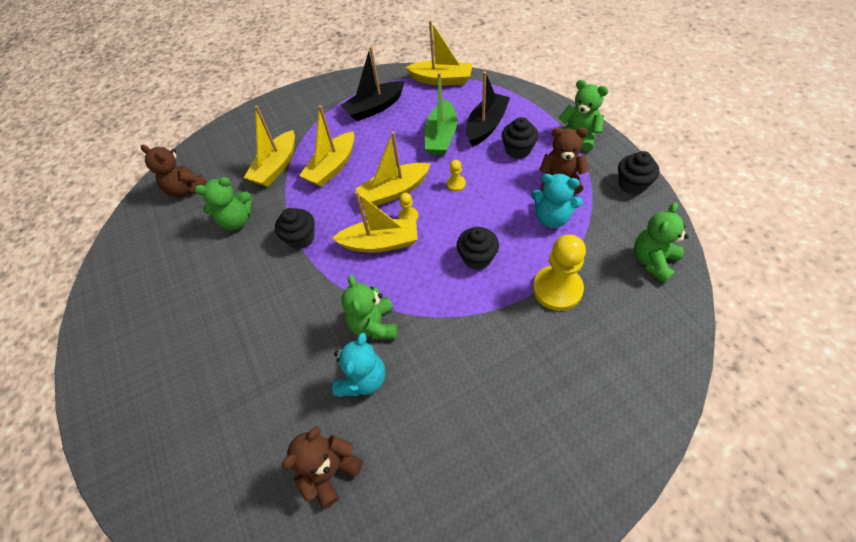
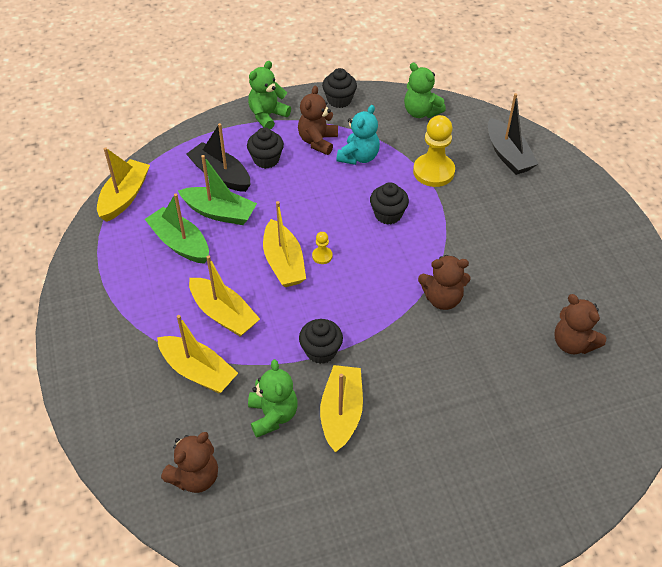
camera: 85 degrees left, 5 degrees down
(363, 379) = (495, 312): turquoise teddy bear -> none
(374, 108) = (140, 264): black boat -> black boat (508, 155)
(374, 325) = (442, 298): green teddy bear -> brown teddy bear
(380, 243) = (349, 283): yellow boat -> yellow boat (341, 413)
(401, 123) = (180, 243): none -> green boat
(456, 184) = (293, 213): yellow pawn -> none

